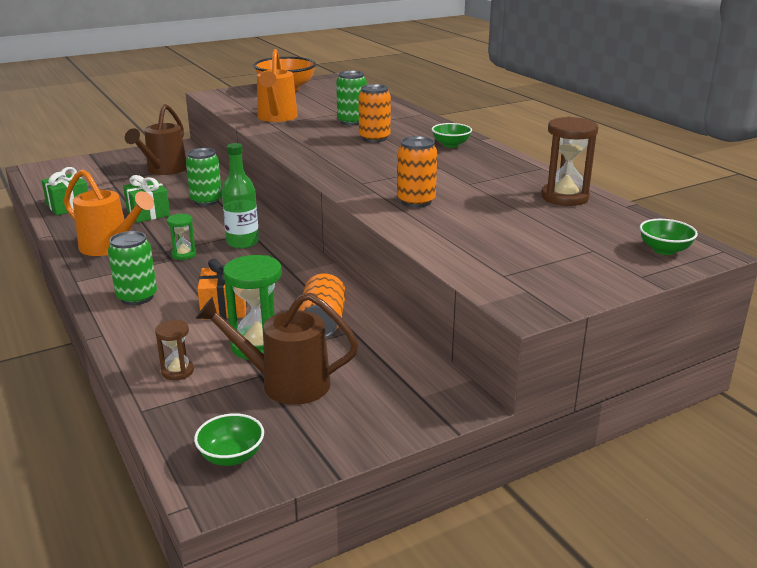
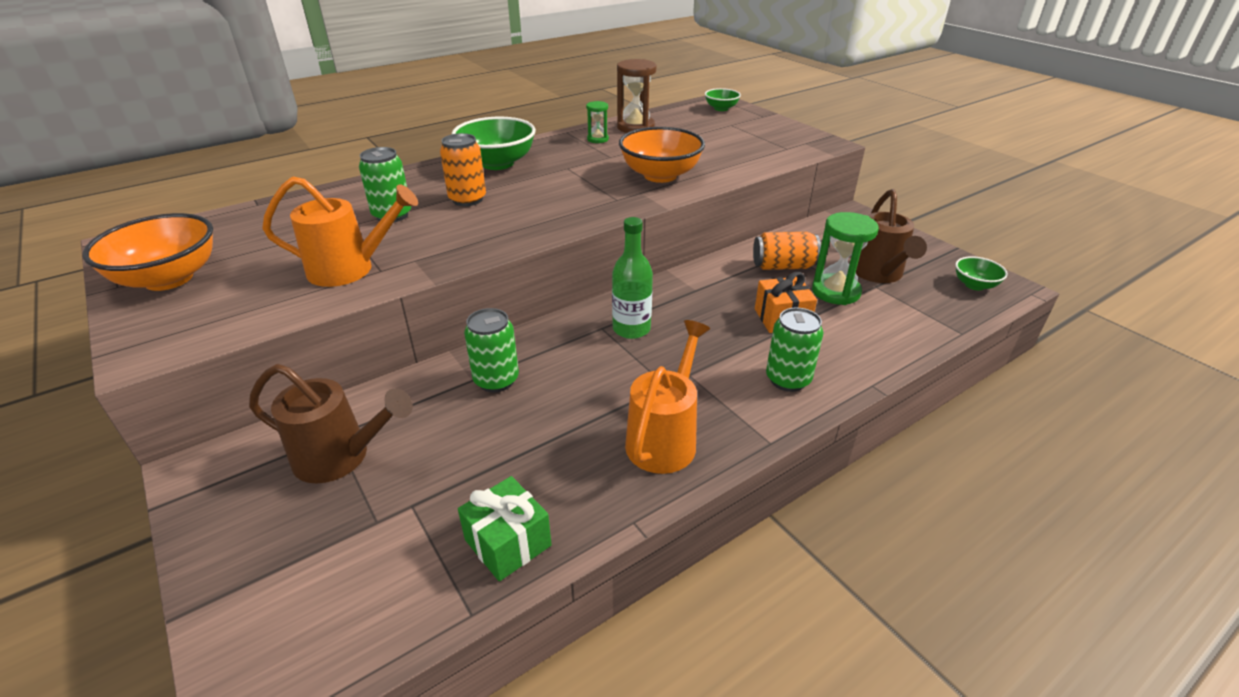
camera: 95 degrees left, 10 degrees up
(148, 213) = (542, 429): green gift -> none
(177, 371) = (899, 325): brown hourglass -> none
(184, 254) = (673, 367): green hourglass -> green hourglass (597, 139)
(416, 201) = (660, 175): orange can -> orange bowl
(451, 145) = (497, 163): green bowl -> green bowl, size x1.90

